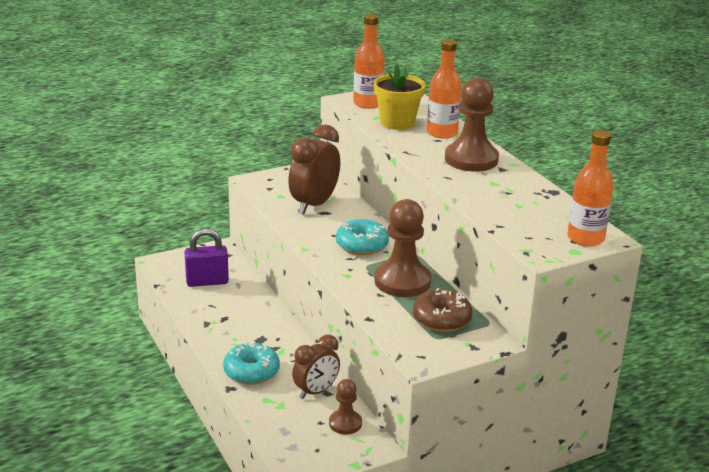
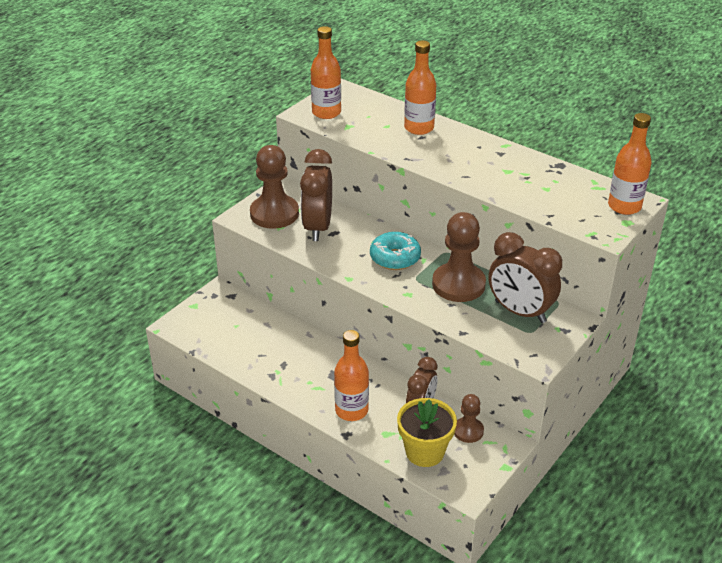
camera: 25 degrees left, 10 degrees up
(207, 282) = (237, 331): purple padlock -> none
(251, 372) = (351, 410): turquoise donut -> orange bottle
(397, 122) = (371, 127): yellow flower pot -> yellow flower pot (425, 452)
(441, 319) = (520, 312): brown donut -> brown clock
(471, 159) = (467, 150): brown pawn -> brown pawn (274, 214)

